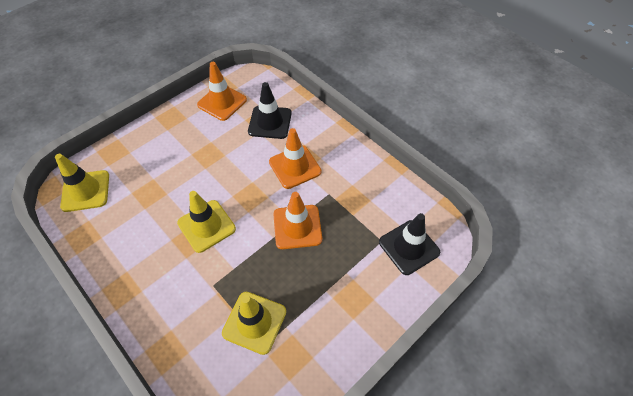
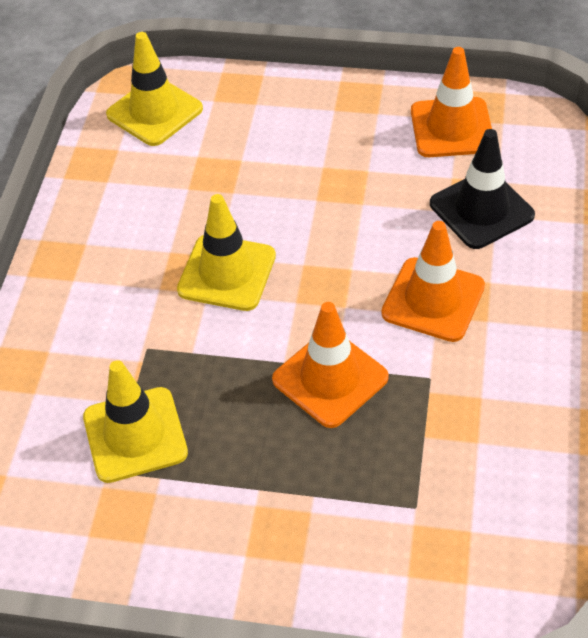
camera: 55 degrees right, 5 degrees down
(409, 247) = (442, 554): black traffic cone -> none

